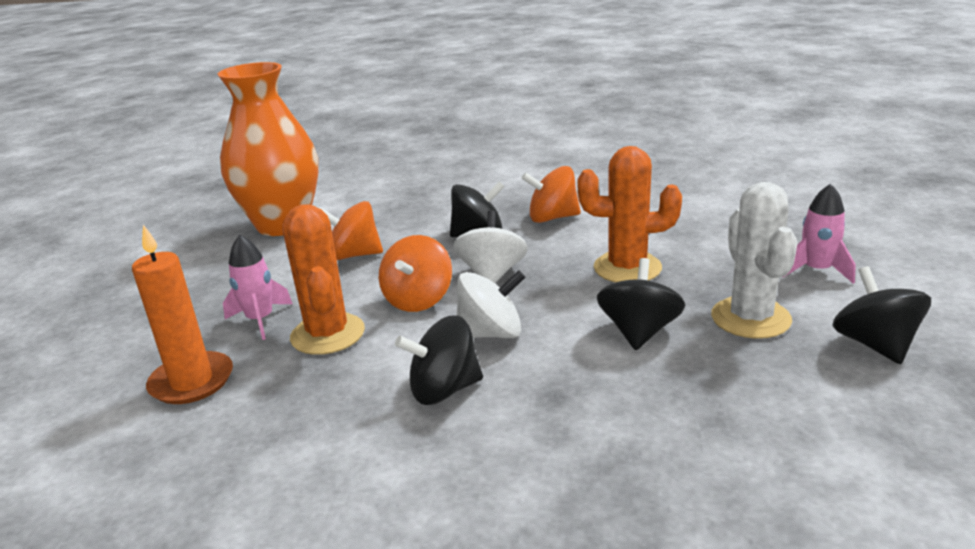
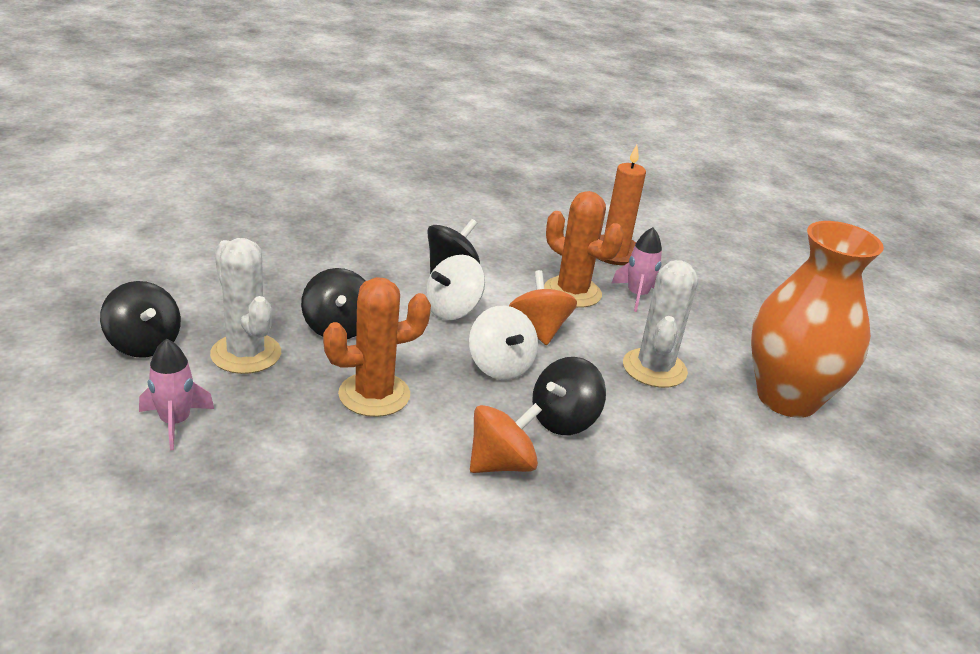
camera: 145 degrees right, 5 degrees up
(354, 255) = (654, 368): orange spinning top -> white cactus

